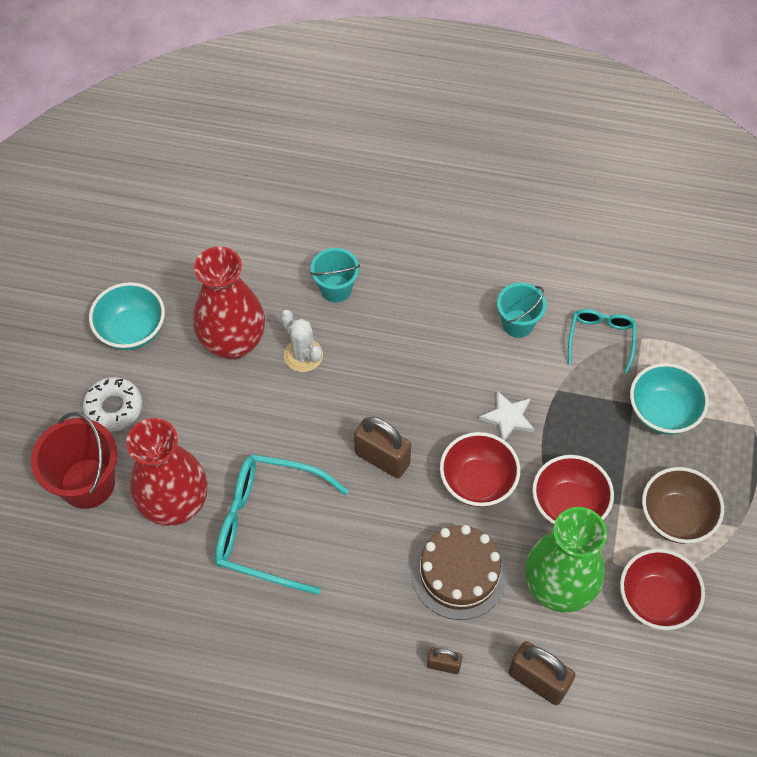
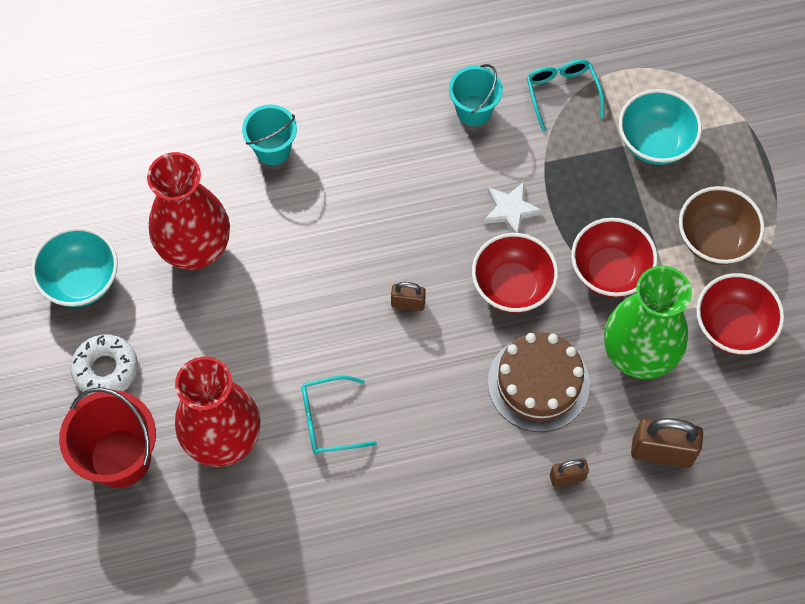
camera: 25 degrees left, 5 degrees up
(268, 526) = (329, 420): turquoise glasses -> turquoise glasses, size x0.56
(303, 355) = (274, 232): white cactus -> none
(382, 459) = (408, 303): brown padlock -> brown padlock, size x0.56

